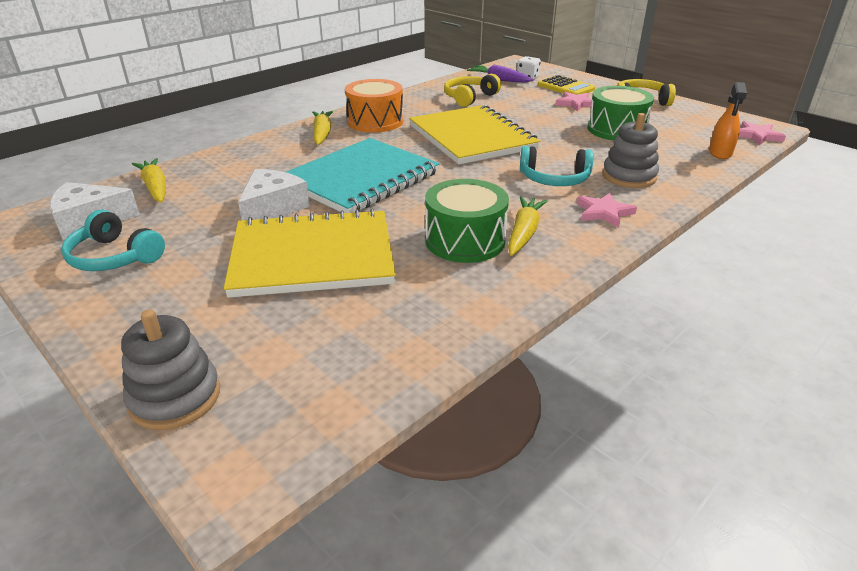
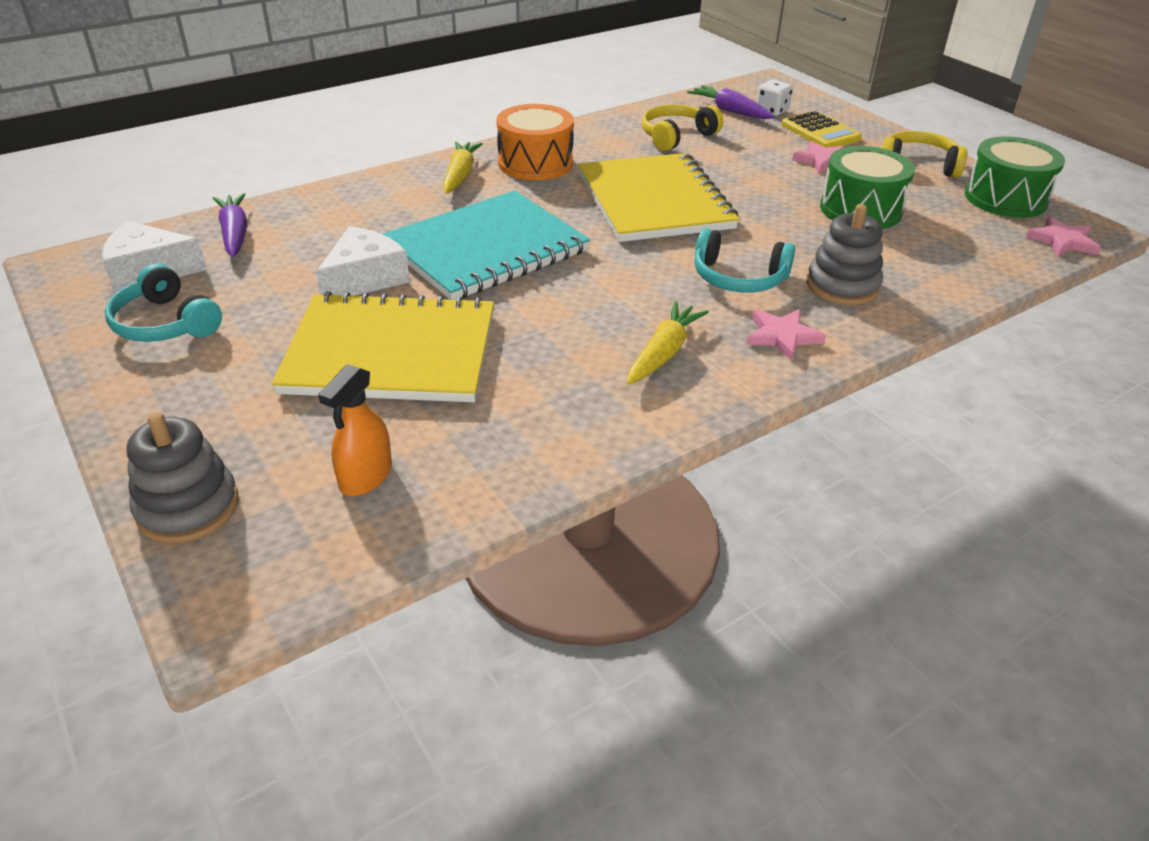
camera: 10 degrees right, 5 degrees up
(155, 188) = (235, 233): yellow carrot -> purple carrot
(465, 240) = (584, 354): green drum -> green drum (1005, 198)
(720, 153) = (991, 263): orange spray bottle -> orange spray bottle (365, 477)

